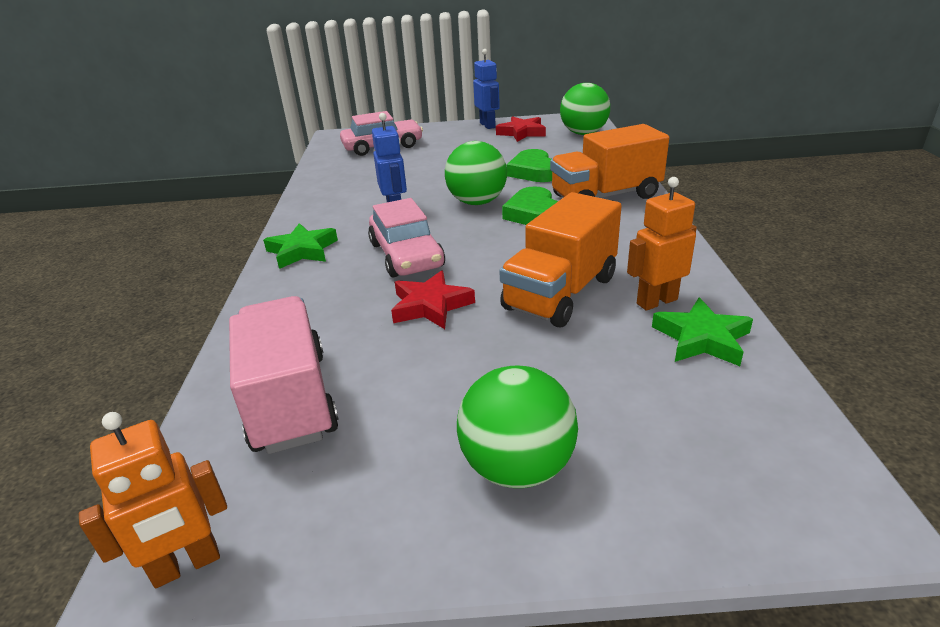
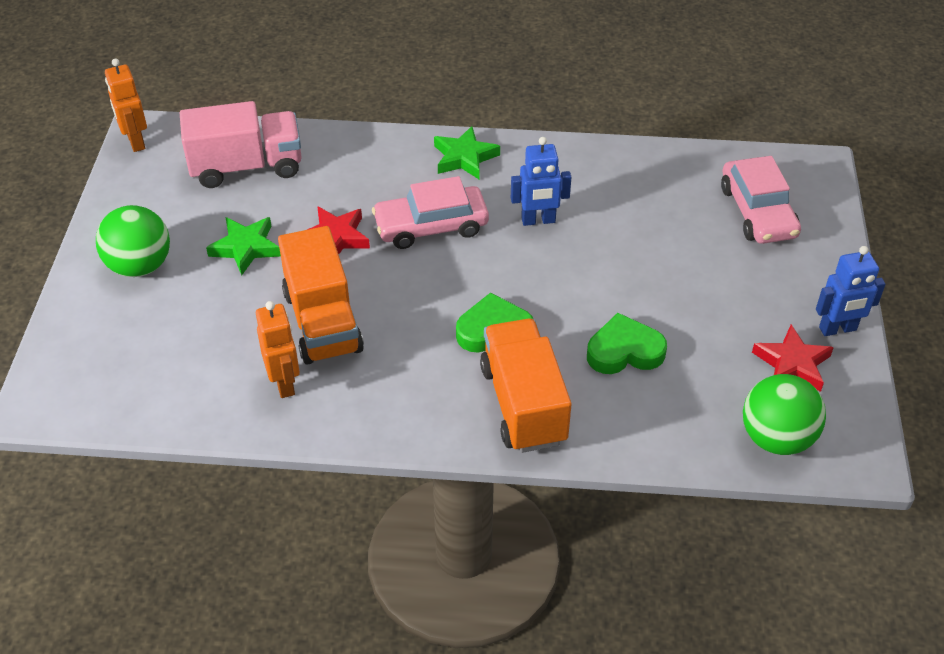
camera: 95 degrees right, 15 degrees up
(477, 202) = (541, 287): green ball -> none
(560, 293) = (323, 322): orange truck -> orange truck turned 150 degrees counterclockwise
(702, 339) = (220, 395): green star -> green star (245, 248)

